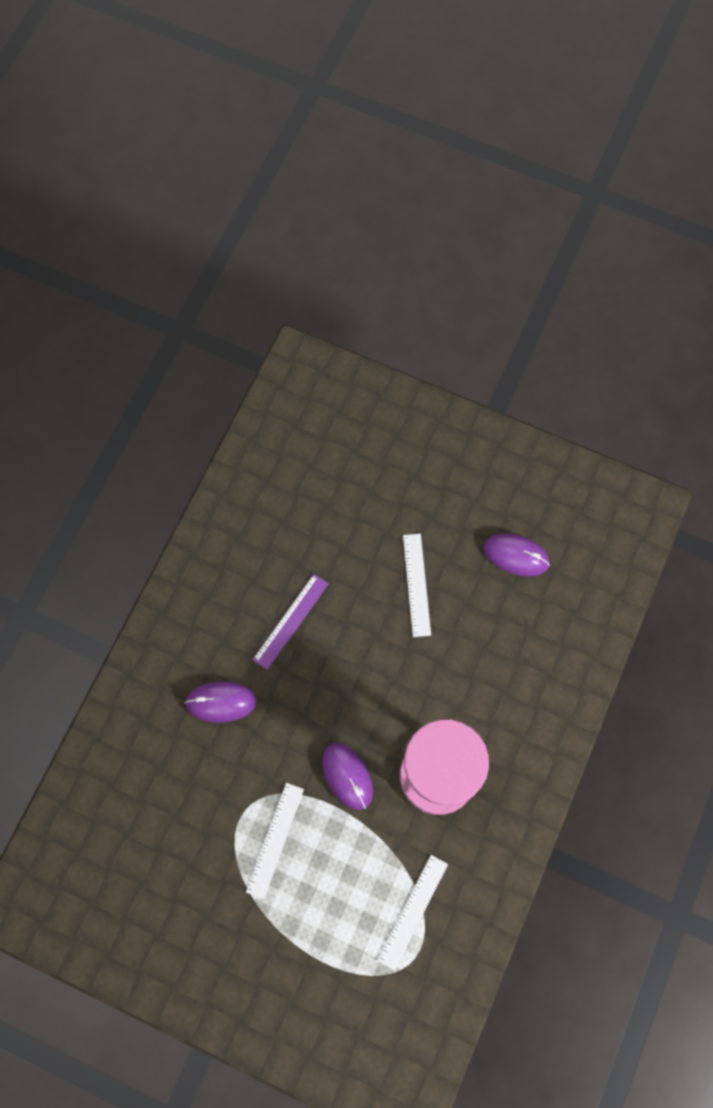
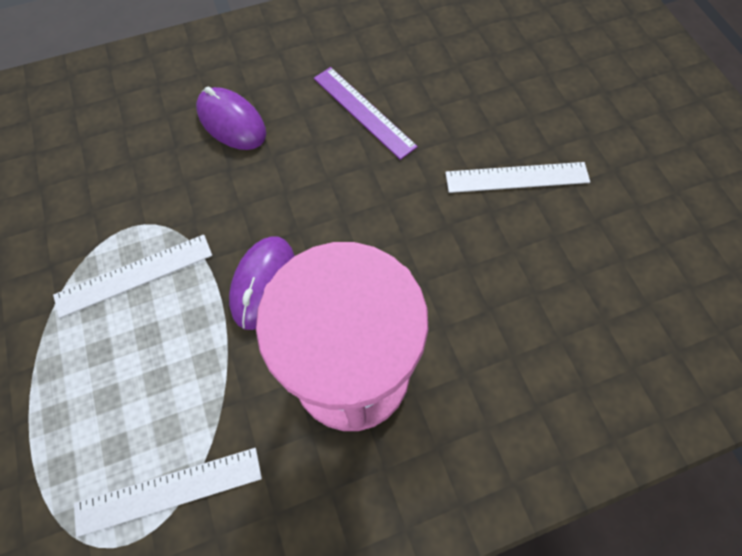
camera: 45 degrees right, 5 degrees down
(291, 621) = (363, 112): purple ruler -> purple ruler turned 60 degrees clockwise
(417, 584) = (517, 178): white ruler -> white ruler turned 45 degrees clockwise
(516, 555) = (655, 237): purple mouse -> none

